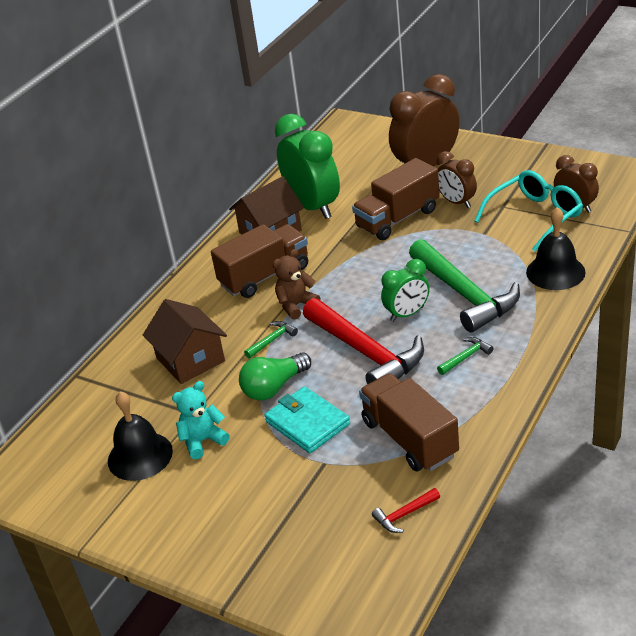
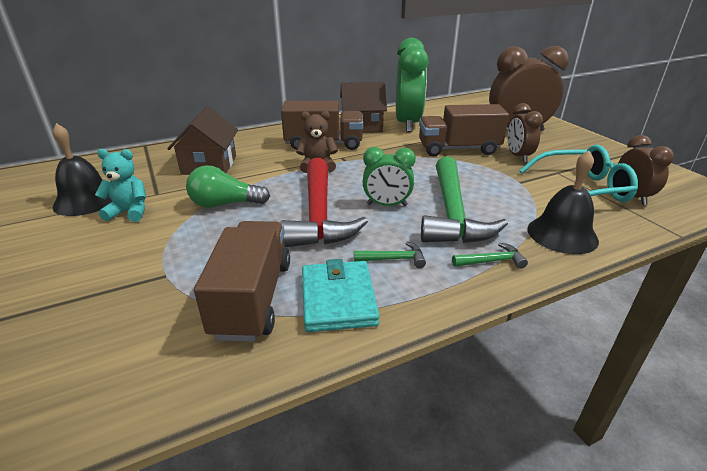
camera: 30 degrees right, 5 degrees down
(272, 340) = (271, 177): green hammer -> green hammer (492, 261)
(307, 423) = (204, 239): turquoise wallet -> turquoise wallet (338, 299)
(404, 515) = (138, 370): red hammer -> none

